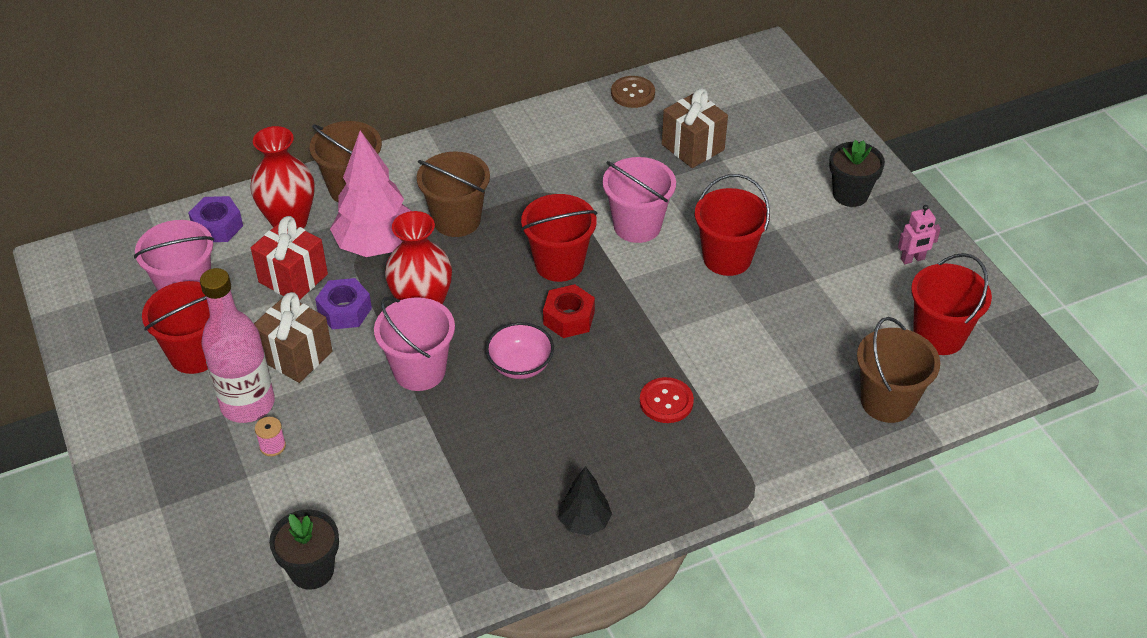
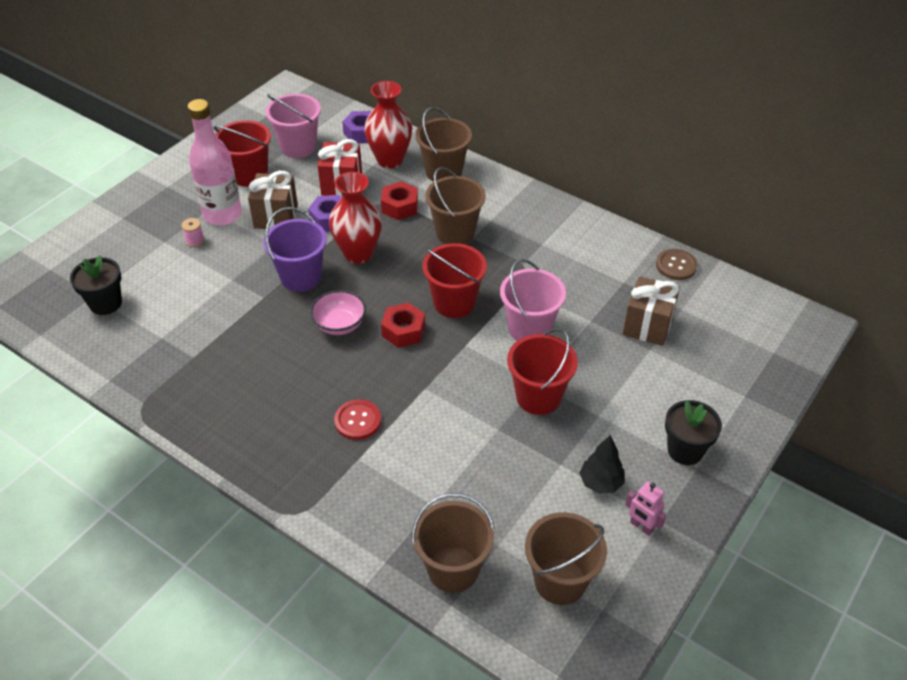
camera: 60 degrees right, 0 degrees up
(376, 246) = (400, 206): pink tree -> red nut
(419, 370) = (301, 277): pink bucket -> purple bucket
(584, 522) = (214, 421): black tree -> black tree (600, 483)
(939, 335) = (560, 581): red bucket -> brown bucket

